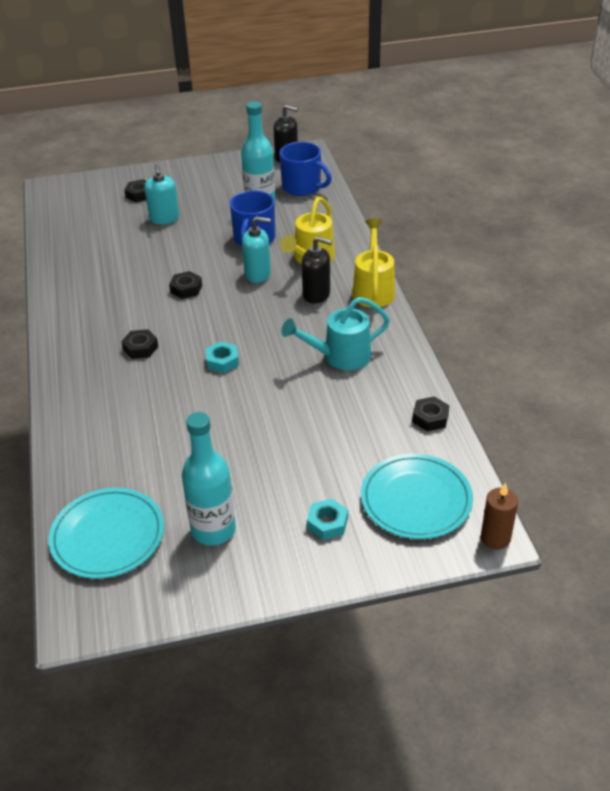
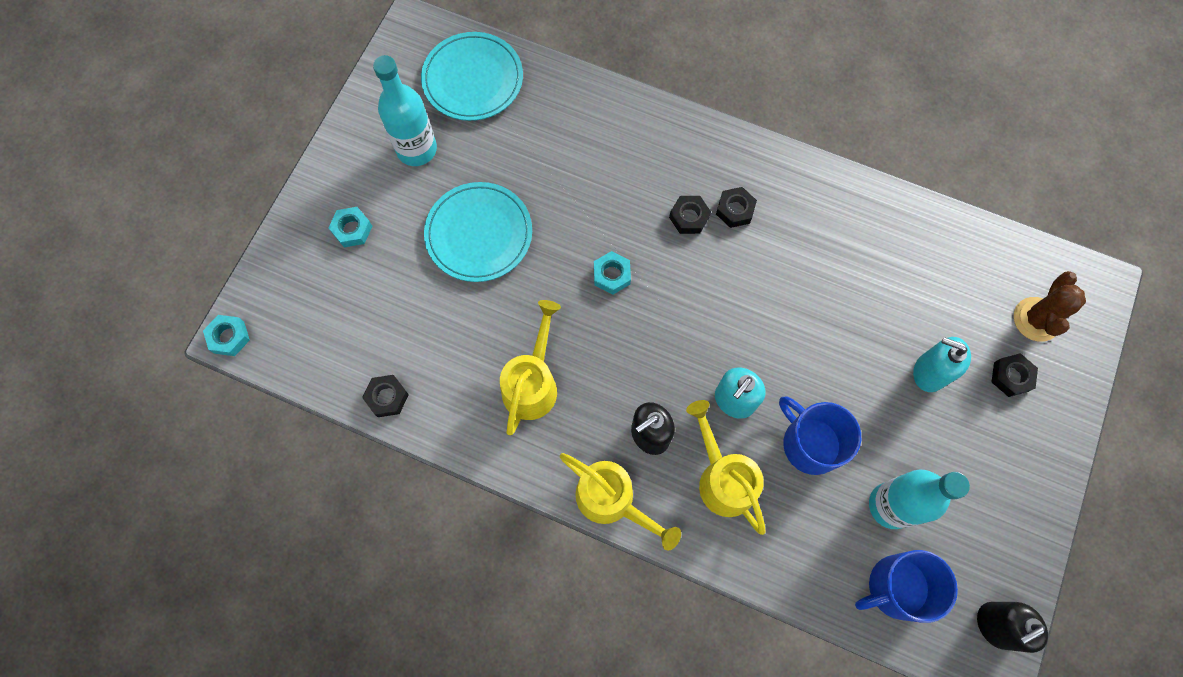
camera: 125 degrees right, 30 degrees up
(92, 198) = (1036, 319): none -> brown cactus
(186, 289) = (760, 312): black nut -> black nut (735, 210)
(340, 357) = (532, 383): turquoise watering can -> yellow watering can
(416, 499) = (315, 310): turquoise plate -> turquoise plate (479, 234)
(495, 538) = (229, 337): brown candle -> turquoise nut

